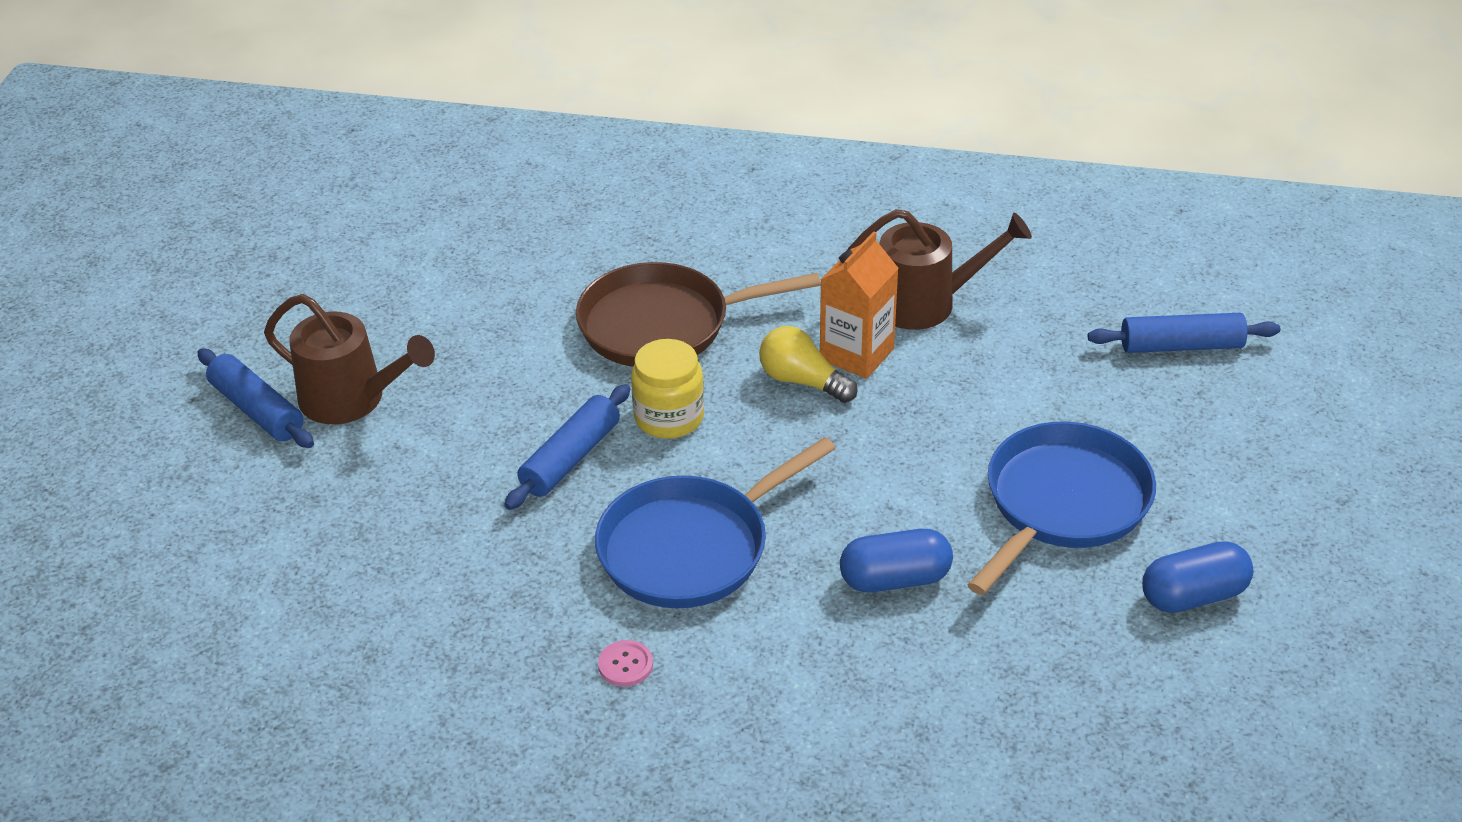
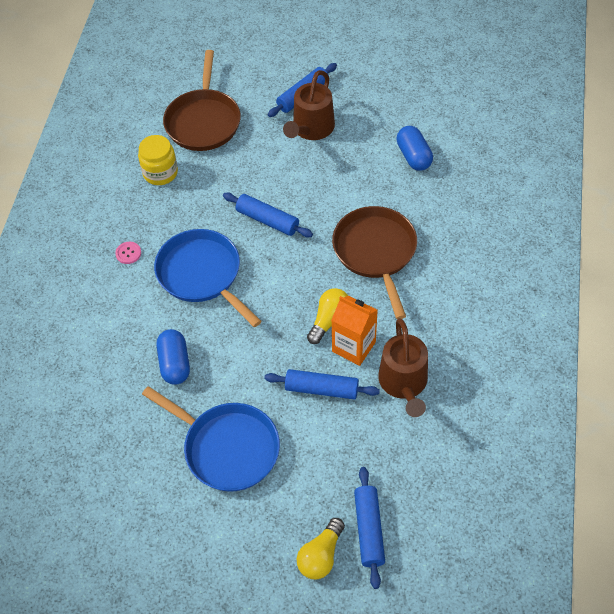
camera: 90 degrees right, 15 degrees up
(281, 558) = (203, 121): none -> brown pan
(669, 417) = (298, 260): yellow jar -> yellow jar (160, 173)
(940, 392) = (321, 389): none -> blue rolling pin
(1193, 596) = (153, 509): blue capsule -> blue capsule (413, 156)
(1233, 395) = (321, 556): none -> yellow light bulb

